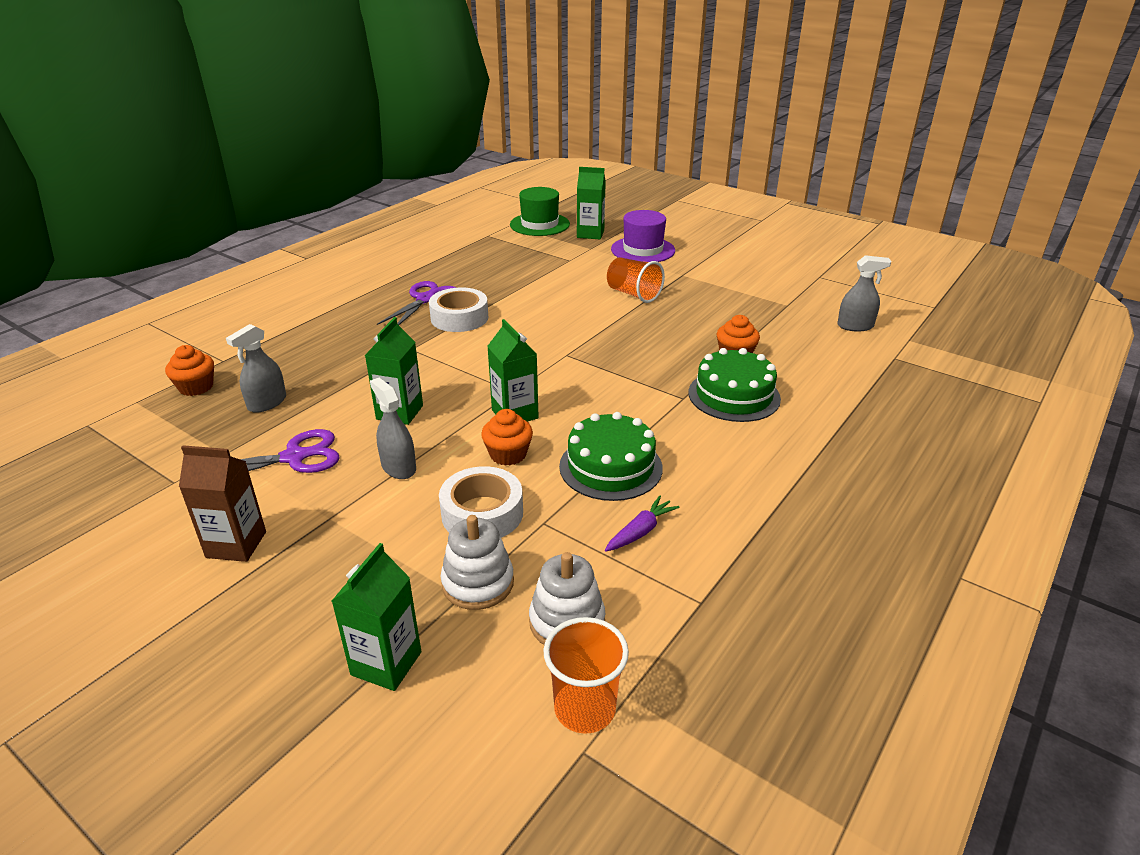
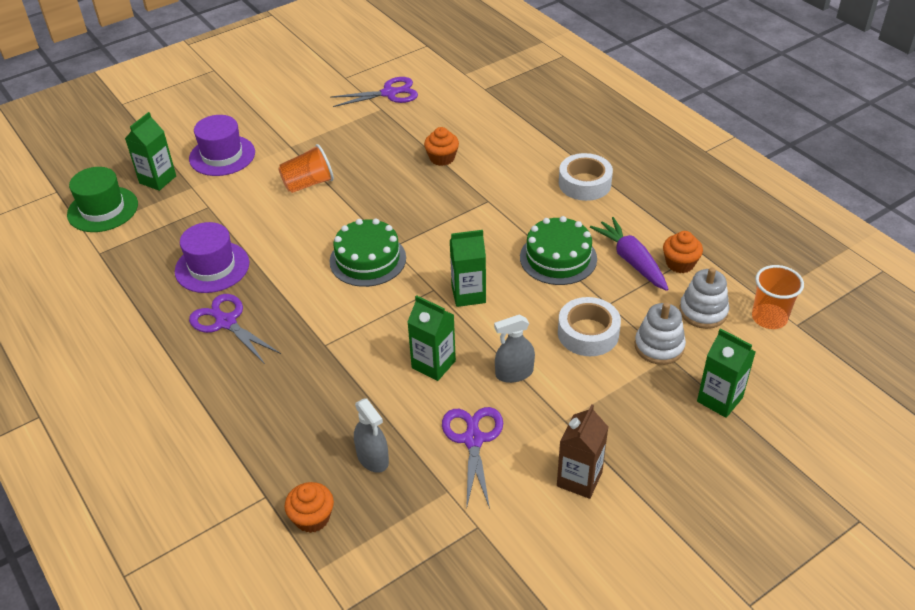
camera: 70 degrees left, 10 degrees up
(459, 318) = (282, 303): white tape -> white tape (584, 183)
(492, 279) = (212, 267): none -> purple hat
(508, 454) = (522, 308): orange cupcake -> orange cupcake (680, 263)
(640, 531) = (631, 261): purple carrot -> purple carrot, size x1.68
(734, 395) = (496, 175): green cake -> green cake (367, 259)
(819, 304) = (389, 93): none -> purple scissors
(855, 326) = (432, 89): grey spray bottle -> none

